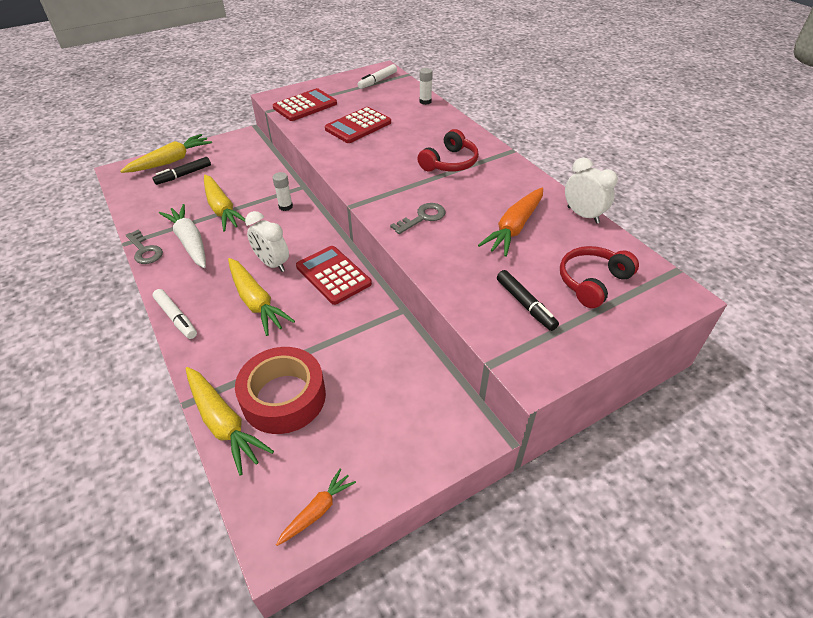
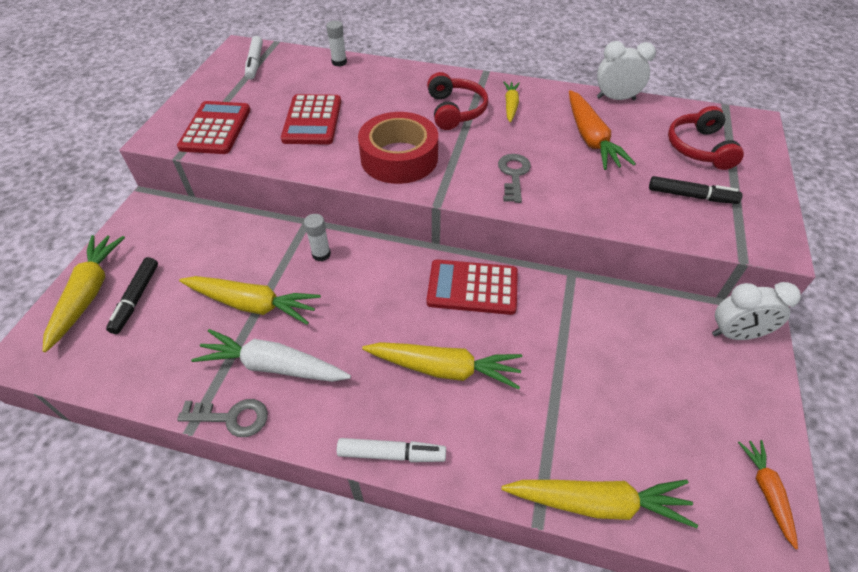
camera: 45 degrees left, 5 degrees up
(272, 264) = (400, 320): white clock -> white clock (736, 334)
(283, 397) = (604, 430): red tape -> red tape (399, 158)
(492, 179) = (510, 105): none -> yellow carrot

